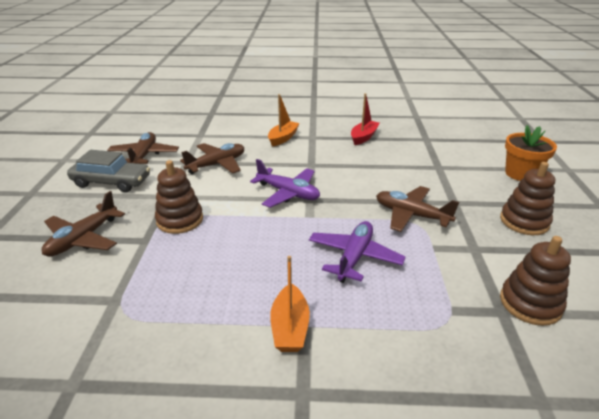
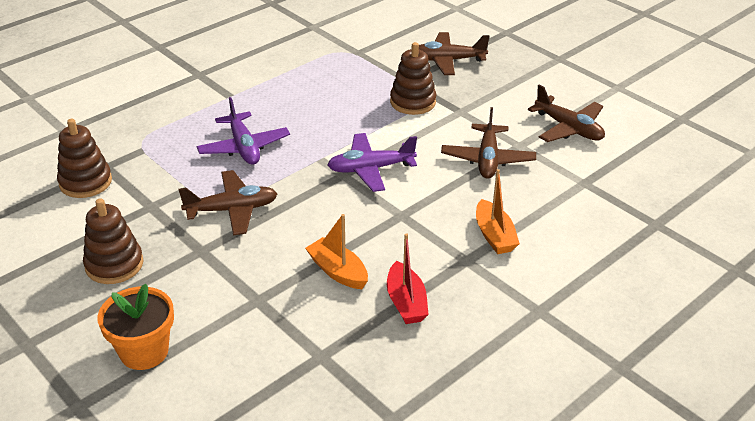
camera: 135 degrees right, 5 degrees up
(83, 239) = (447, 60): brown plane -> brown plane turned 75 degrees counterclockwise
(111, 182) = (529, 95): grey car -> none
(290, 327) = (238, 91): orange boat -> orange boat (338, 271)

